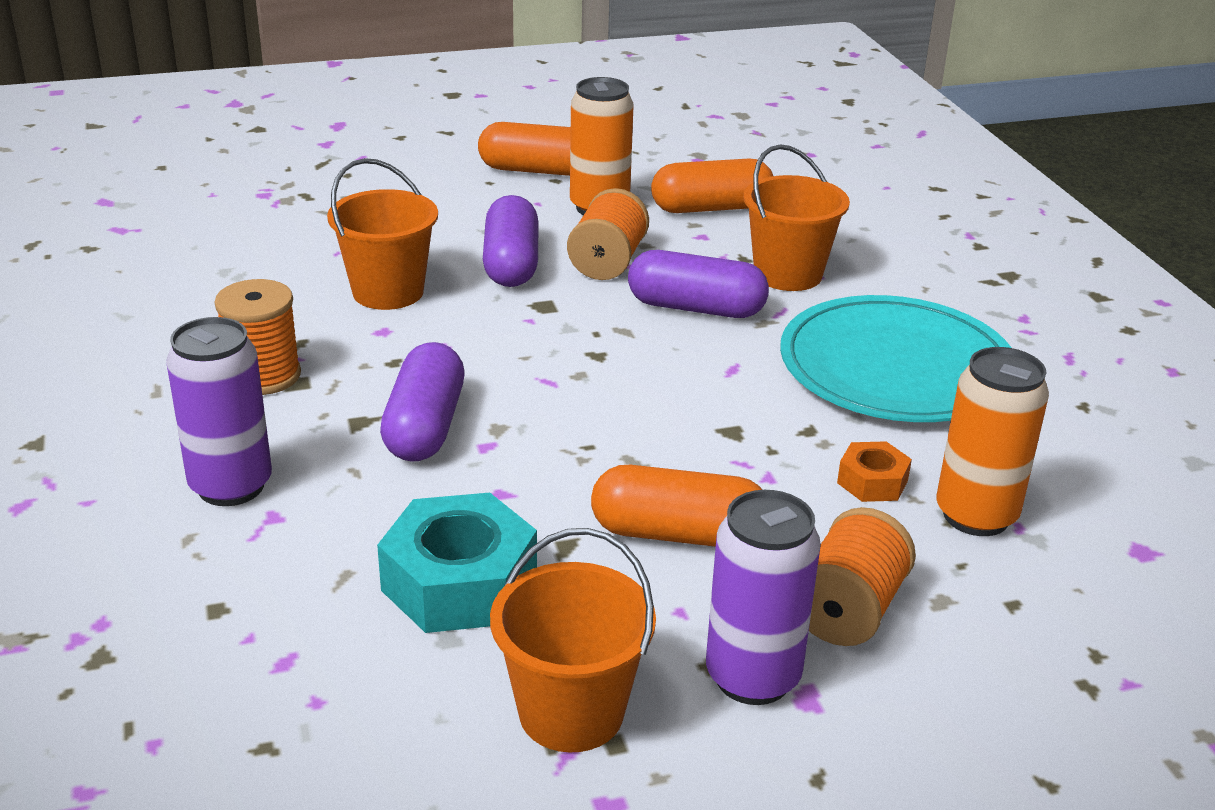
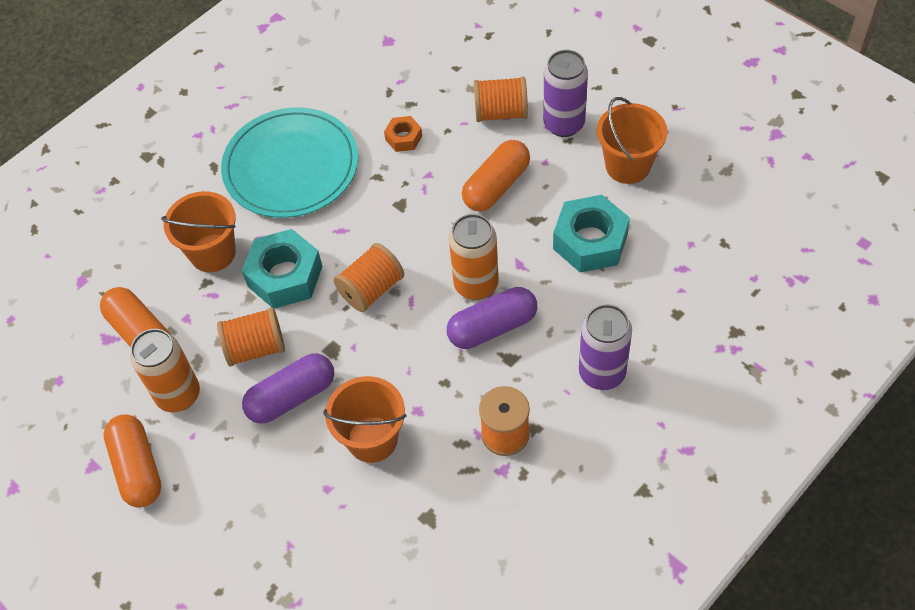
camera: 115 degrees left, 25 degrees up
(603, 359) = (371, 289): none -> orange spool
(678, 534) = (496, 186): orange capsule -> orange capsule turned 60 degrees clockwise
(696, 308) = (285, 276): purple capsule -> turquoise nut
(976, 515) = (403, 96): orange can -> orange can (476, 284)

